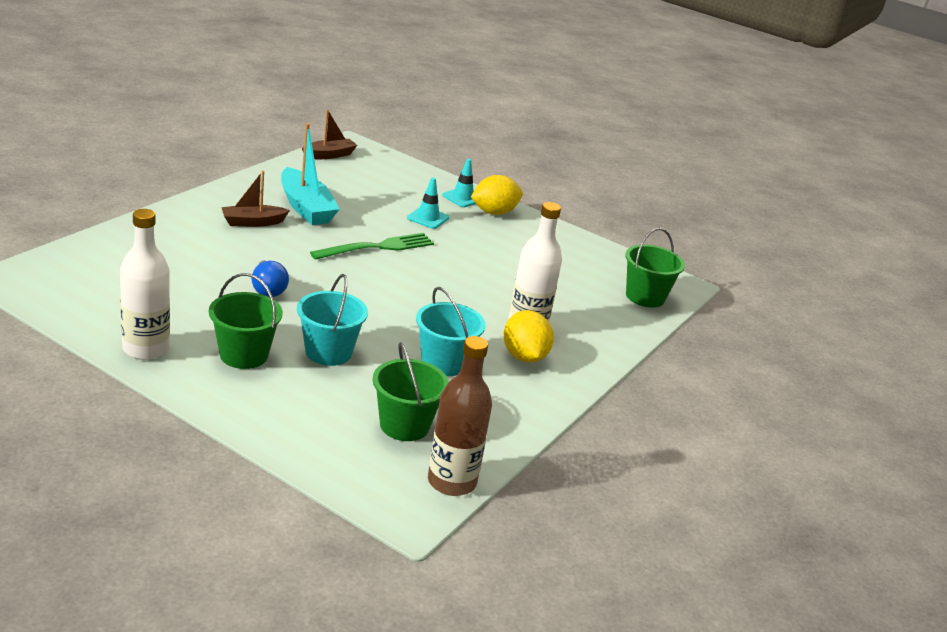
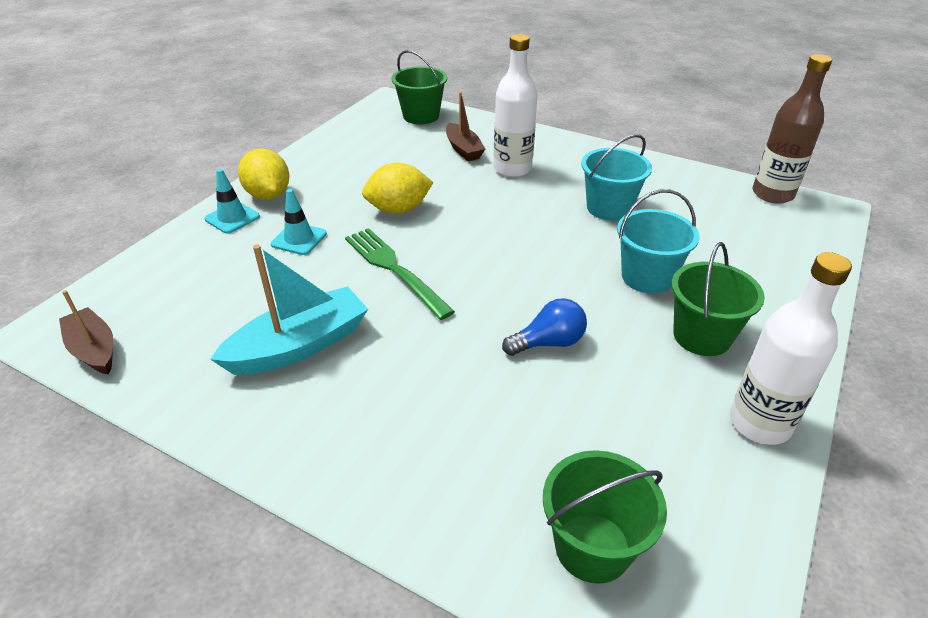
camera: 90 degrees left, 10 degrees up
(253, 222) = (367, 393): brown boat -> brown boat (463, 149)
(404, 425) = (723, 221): green bucket -> green bucket (592, 547)
(524, 356) = (565, 169): yellow lemon -> yellow lemon (398, 209)

